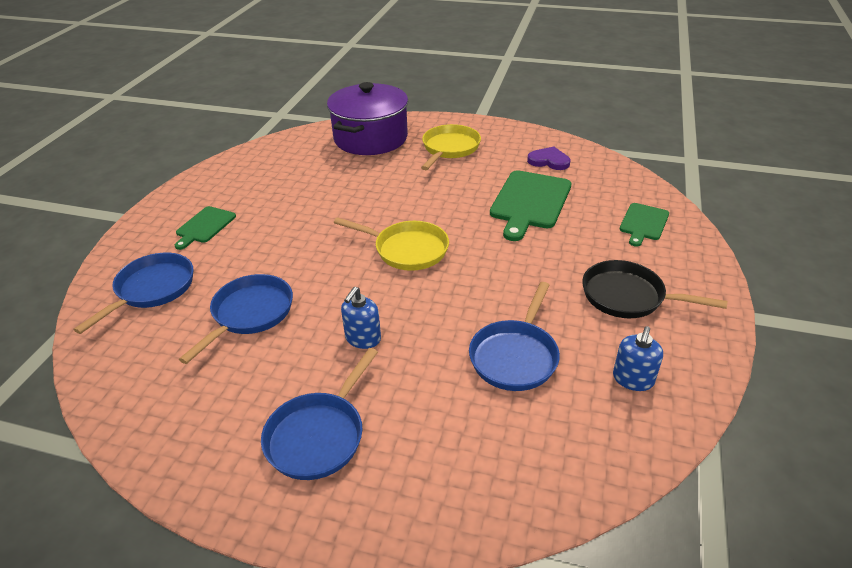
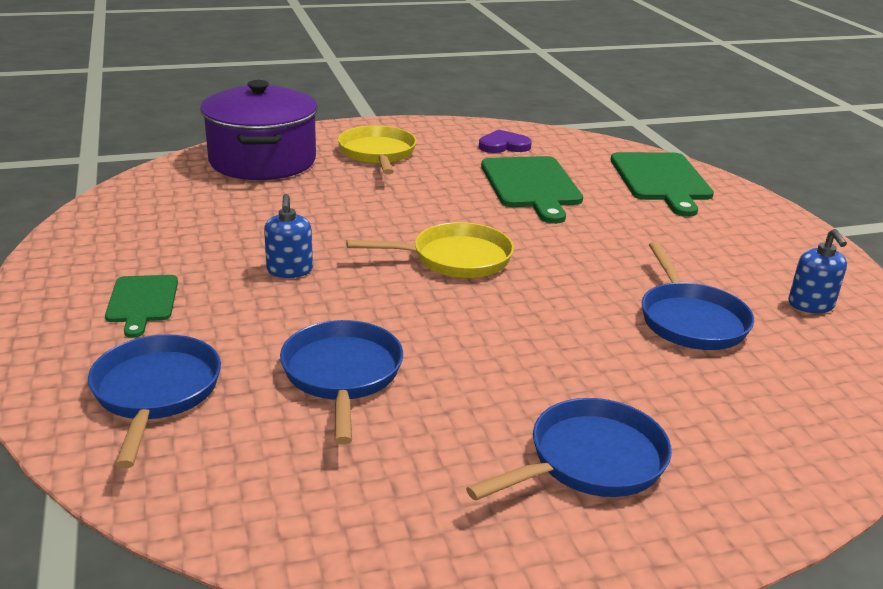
camera: 35 degrees left, 10 degrees down
(318, 435) = (590, 461): blue pan -> blue pan turned 120 degrees counterclockwise
(363, 338) = (517, 355): blue soap dispenser -> blue soap dispenser (289, 270)
(628, 296) = (723, 242): black pan -> none
(643, 223) = (661, 180): green cutting board -> green cutting board, size x1.74

